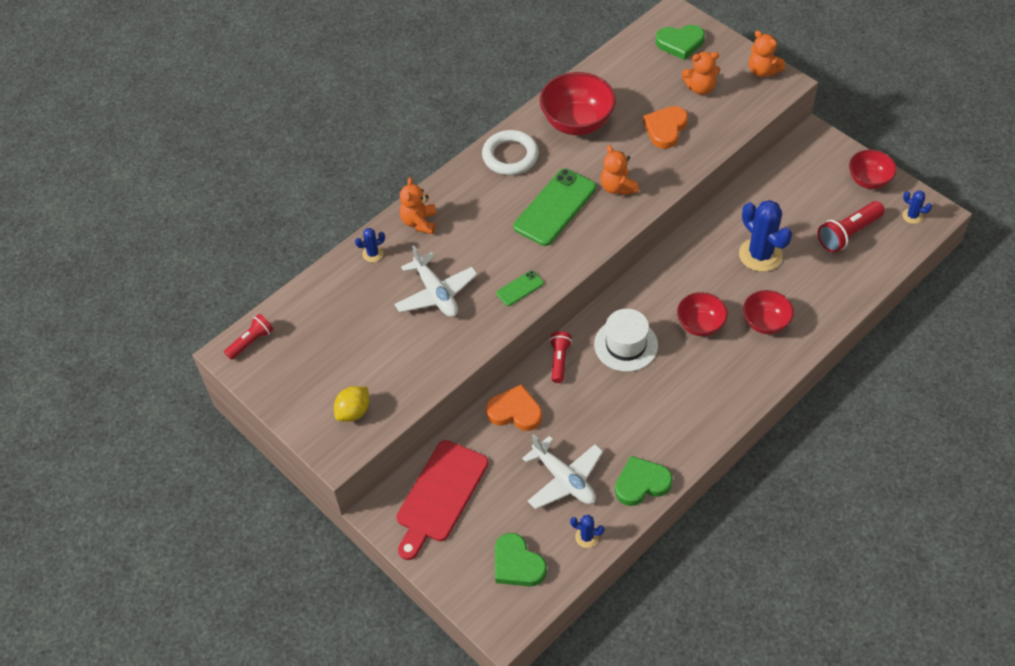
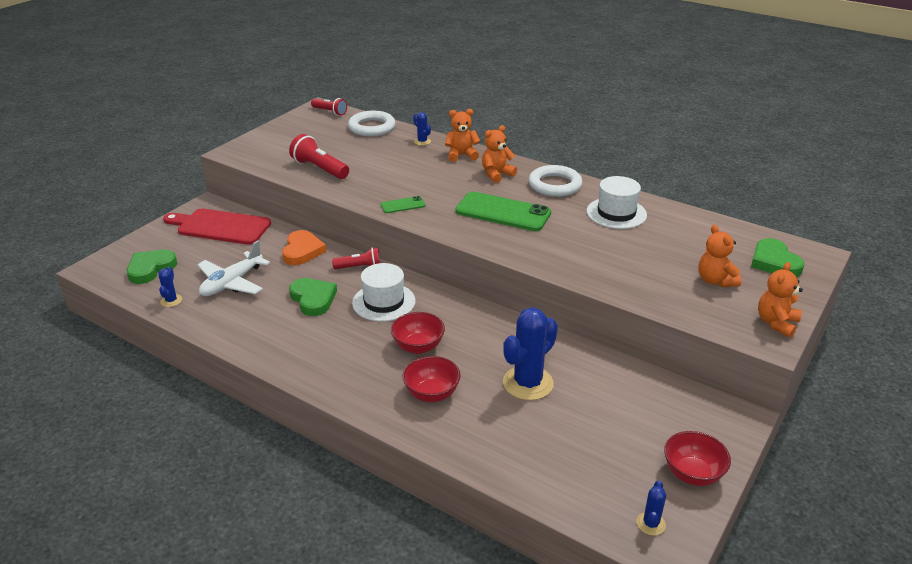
camera: 75 degrees right, 20 degrees down
(316, 300) = (372, 127): none -> white ring
(353, 412) = (269, 153): yellow lemon -> none
(436, 293) = (388, 170): white plane -> none
(520, 288) = (402, 205): green phone -> green phone turned 60 degrees counterclockwise
(577, 122) = (616, 213): red bowl -> white hat
(617, 187) = (543, 242): orange teddy bear -> orange teddy bear (496, 174)
(641, 483) = (225, 326): green heart -> green heart (313, 299)
(665, 129) = (639, 263): orange heart -> none
(848, 234) = (590, 457): red flashlight -> red flashlight (319, 169)

